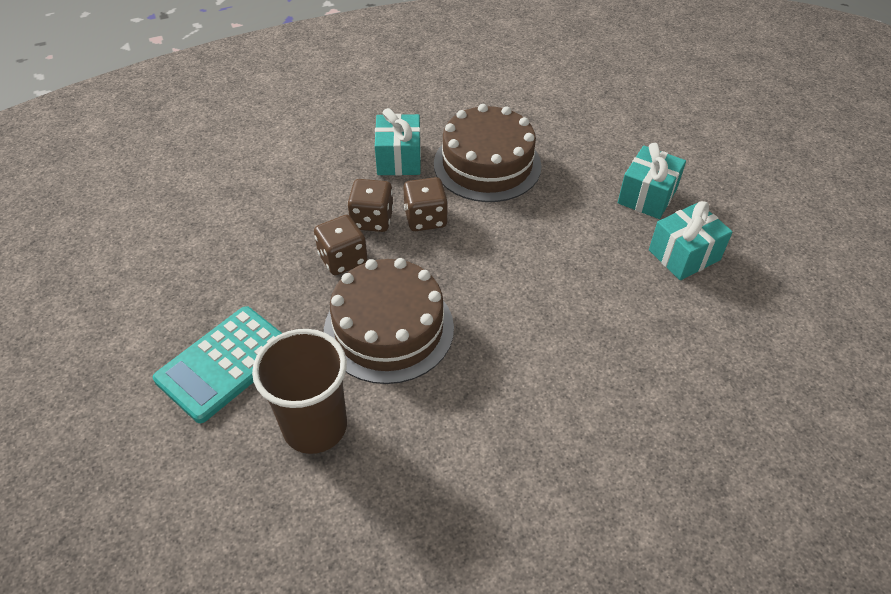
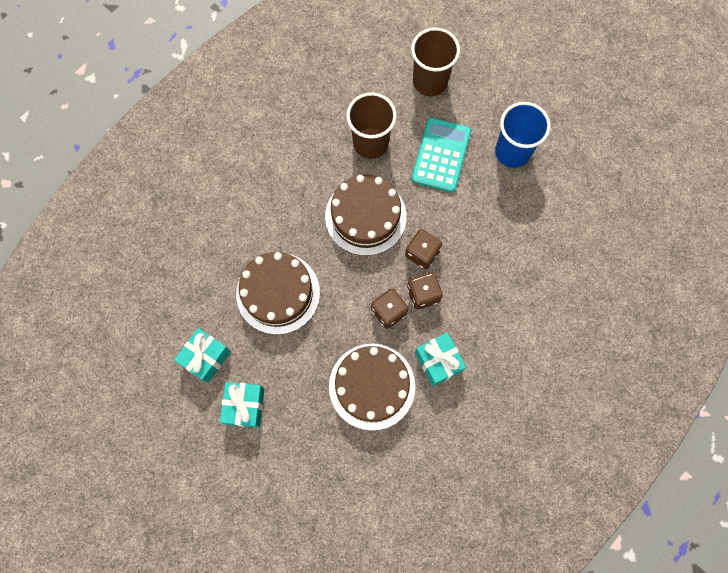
camera: 155 degrees right, 25 degrees up
(125, 326) = (512, 152): none -> blue cup
(147, 486) = (430, 81): none -> brown cup
(560, 287) = (278, 293): none -> brown cake

